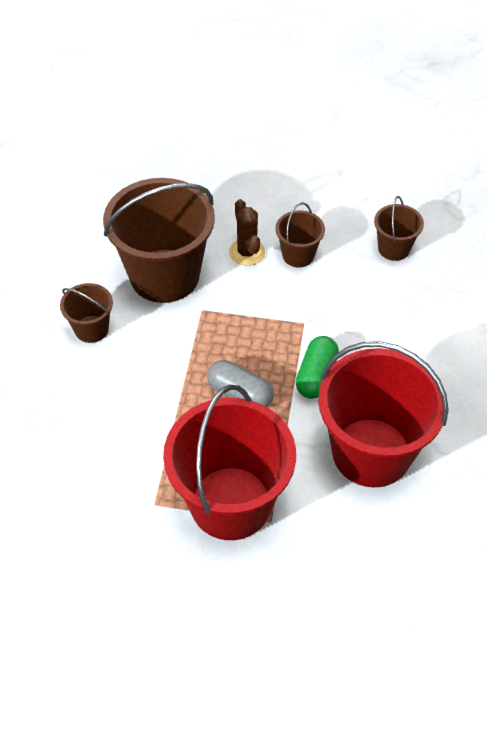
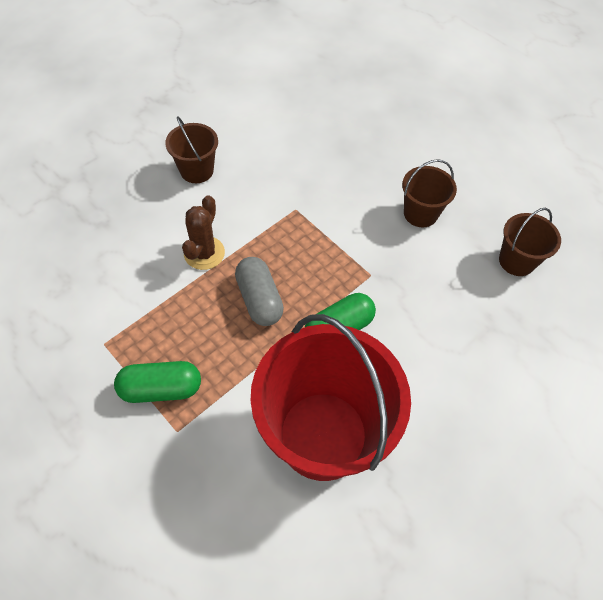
camera: 35 degrees right, 5 degrees up
(164, 276) = (292, 163): brown bucket -> none
(231, 503) = (161, 388): red bucket -> green capsule
(247, 252) = (377, 185): brown cactus -> brown cactus (204, 253)

